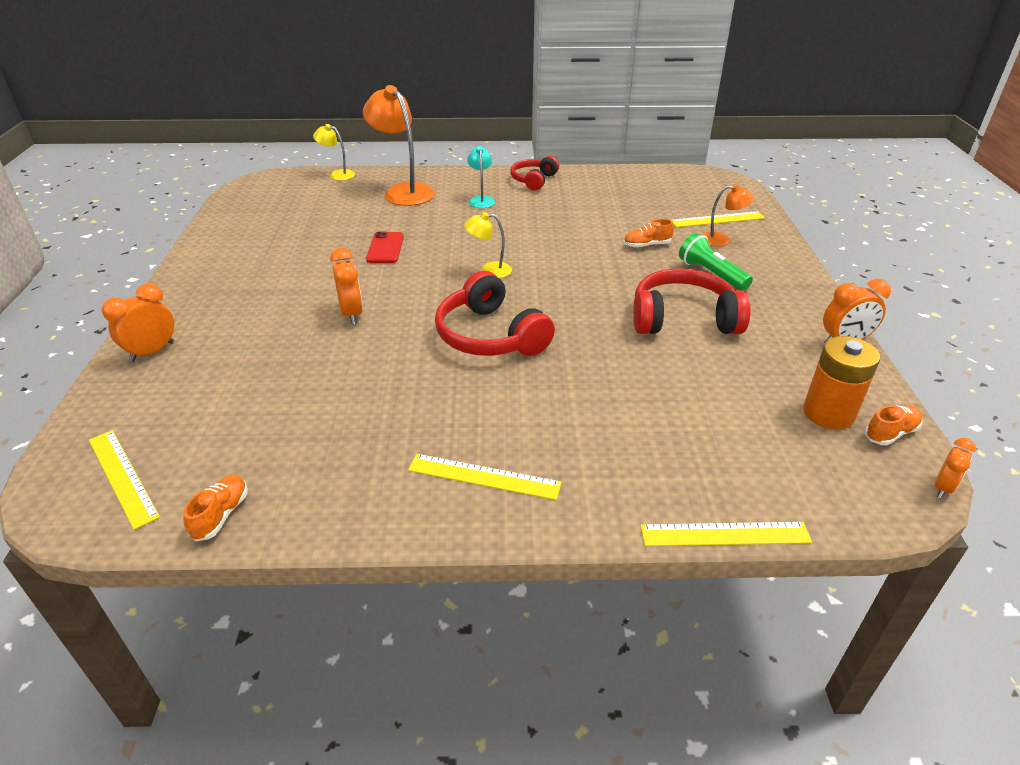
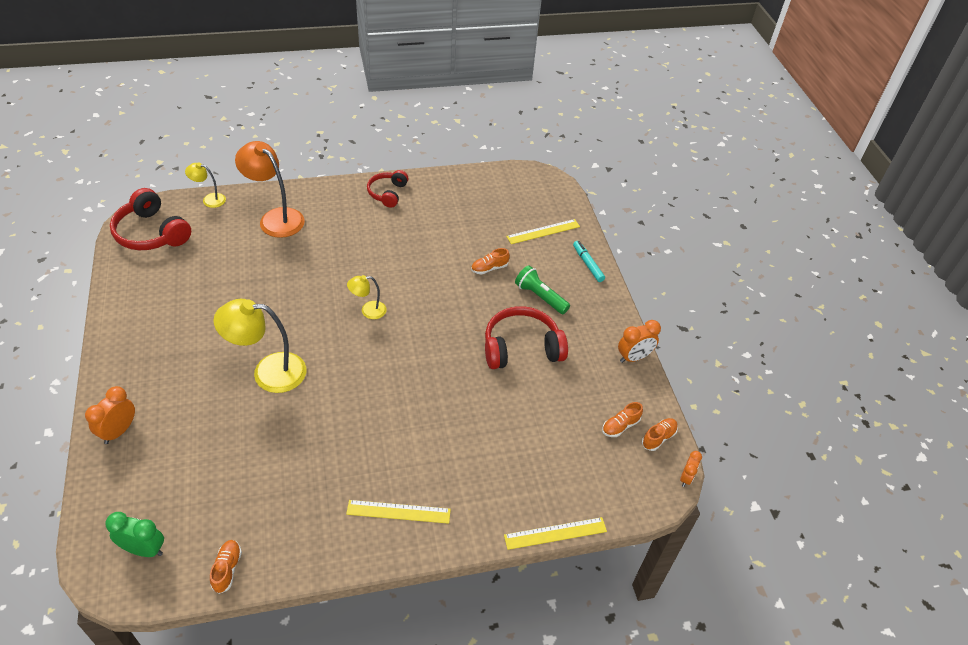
camera: 15 degrees left, 10 degrees up
(122, 477) = (144, 549): yellow ruler -> green clock
(352, 314) = (268, 372): orange clock -> yellow lamp
(385, 248) = (277, 293): red phone -> none
(481, 200) = (346, 223): turquoise lamp -> none
(490, 336) = (381, 382): red headphones -> red headphones (151, 233)
(721, 240) = (546, 256): orange lamp -> none
(775, 250) = (588, 264): none -> turquoise marker
(828, 413) = (620, 426): orange battery -> orange shoe

